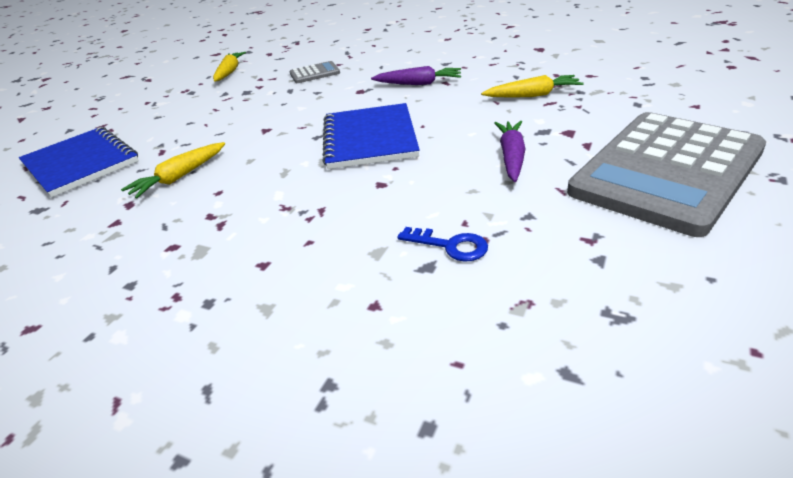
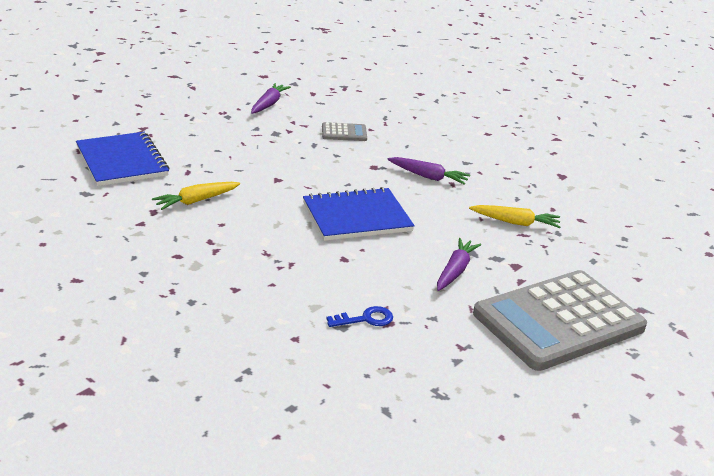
camera: 10 degrees right, 5 degrees down
(229, 72) = (268, 104): yellow carrot -> purple carrot
(370, 138) = (357, 217): blue notebook -> blue notebook turned 60 degrees clockwise
(450, 246) = (365, 319): blue key -> blue key turned 60 degrees counterclockwise

